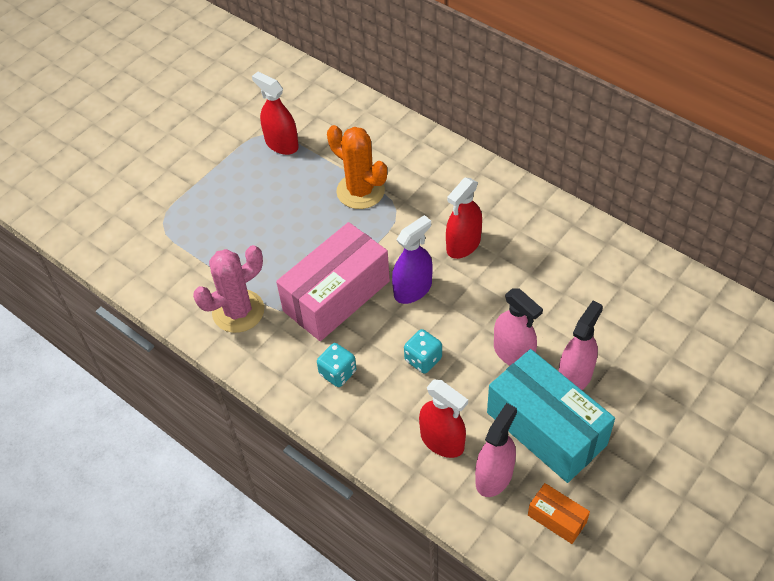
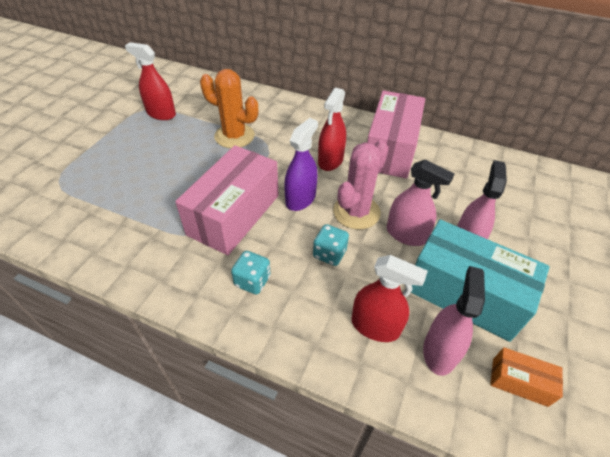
camera: 20 degrees left, 5 degrees down
(238, 311) = (141, 243): pink cactus -> pink cactus (356, 212)
(542, 240) = (390, 149): none -> pink box

